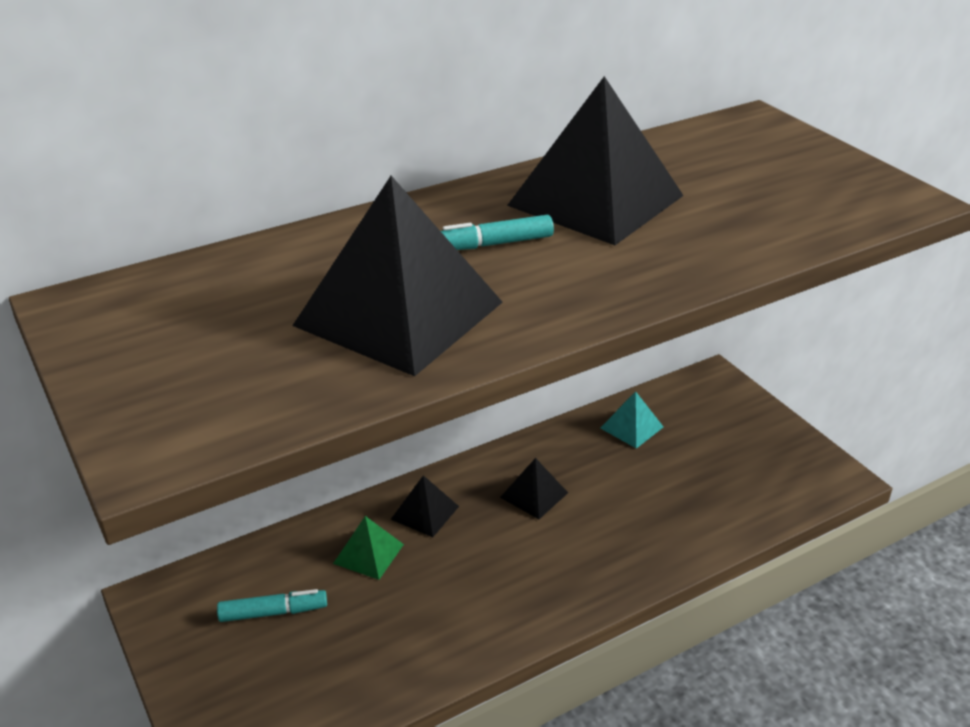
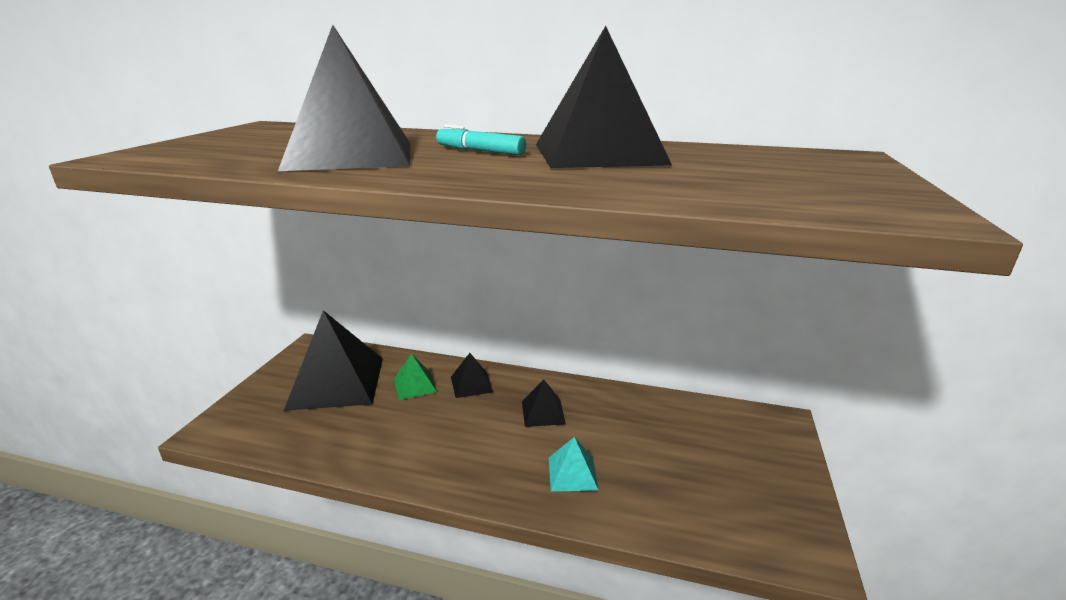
camera: 45 degrees right, 10 degrees down
(273, 612) = (336, 382): turquoise marker -> black pyramid
(632, 427) = (667, 414): turquoise pyramid -> turquoise pyramid (572, 473)

